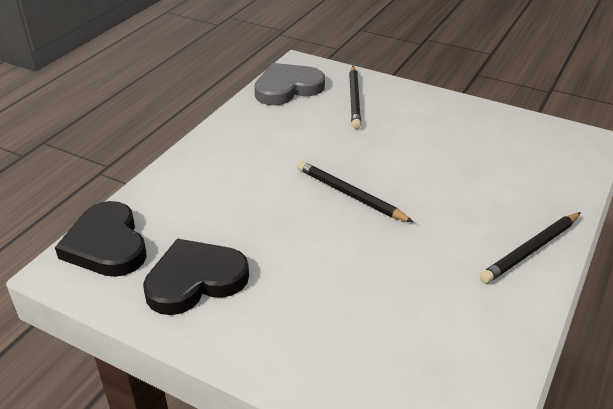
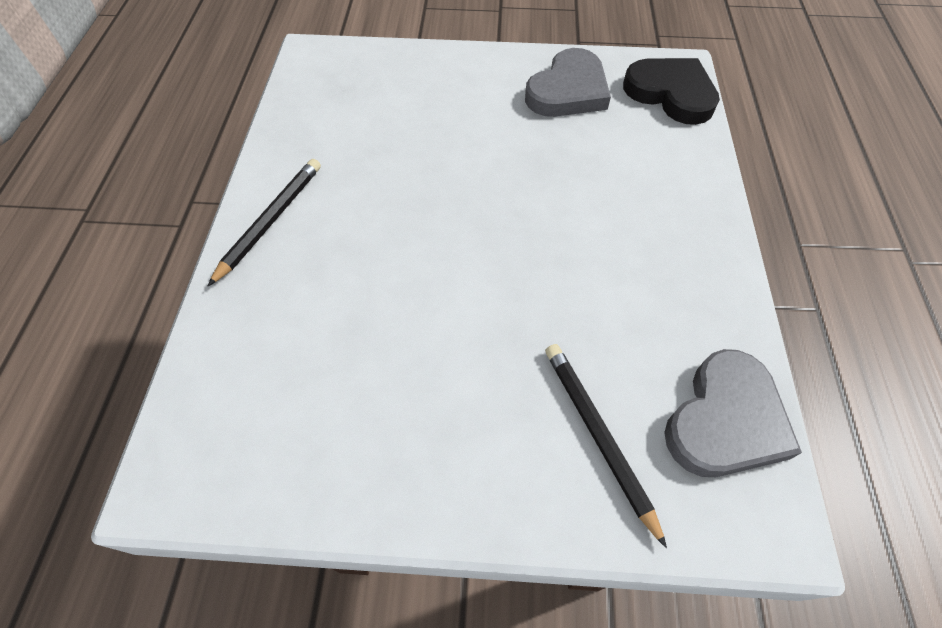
camera: 155 degrees right, 20 degrees up
(195, 280) = (568, 90): black heart -> grey heart
(350, 194) = (492, 226): black pencil -> none

